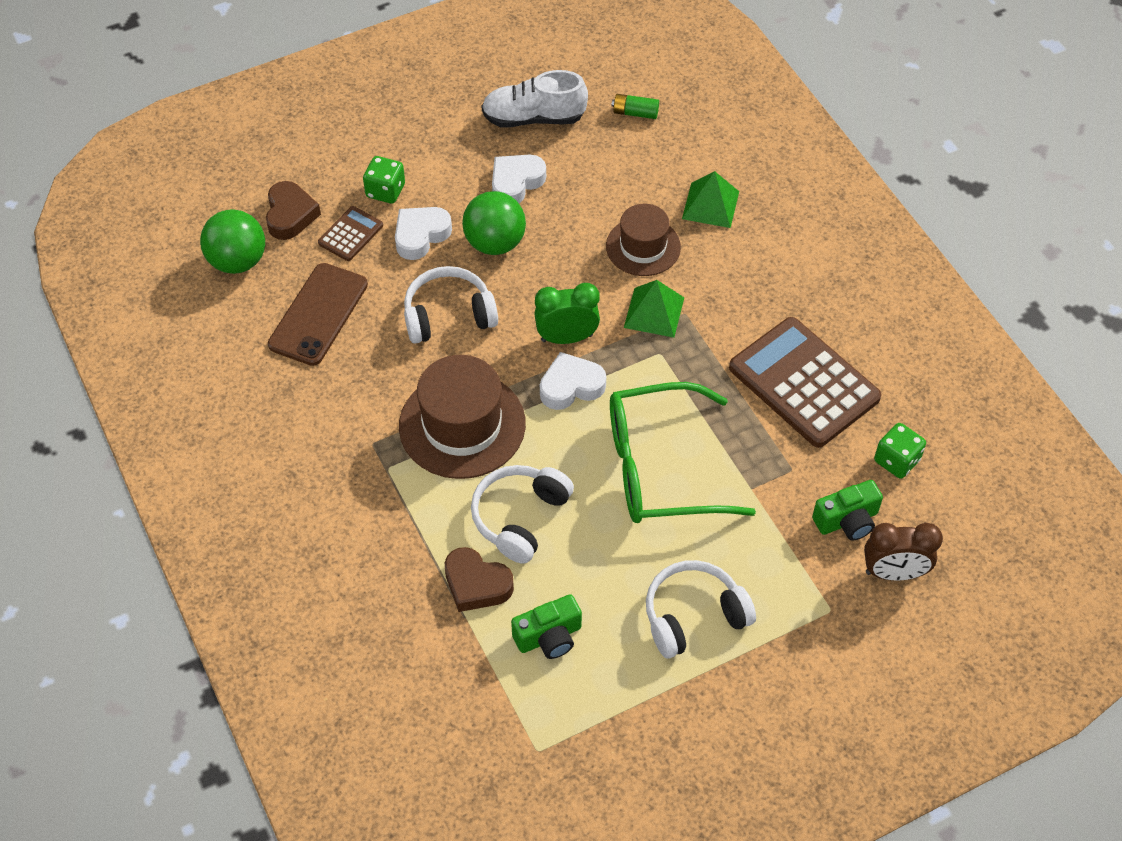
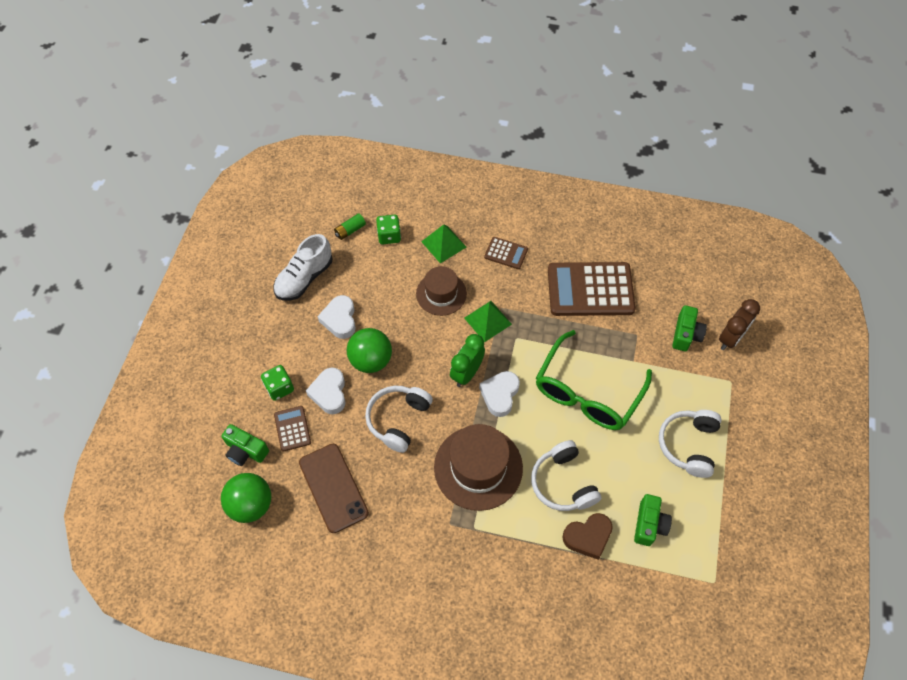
camera: 50 degrees left, 5 degrees up
(290, 215) = (246, 451): brown heart -> green camera
(763, 269) = (506, 253): none -> brown calculator
(896, 460) = (668, 287): green dice -> green dice (389, 236)

